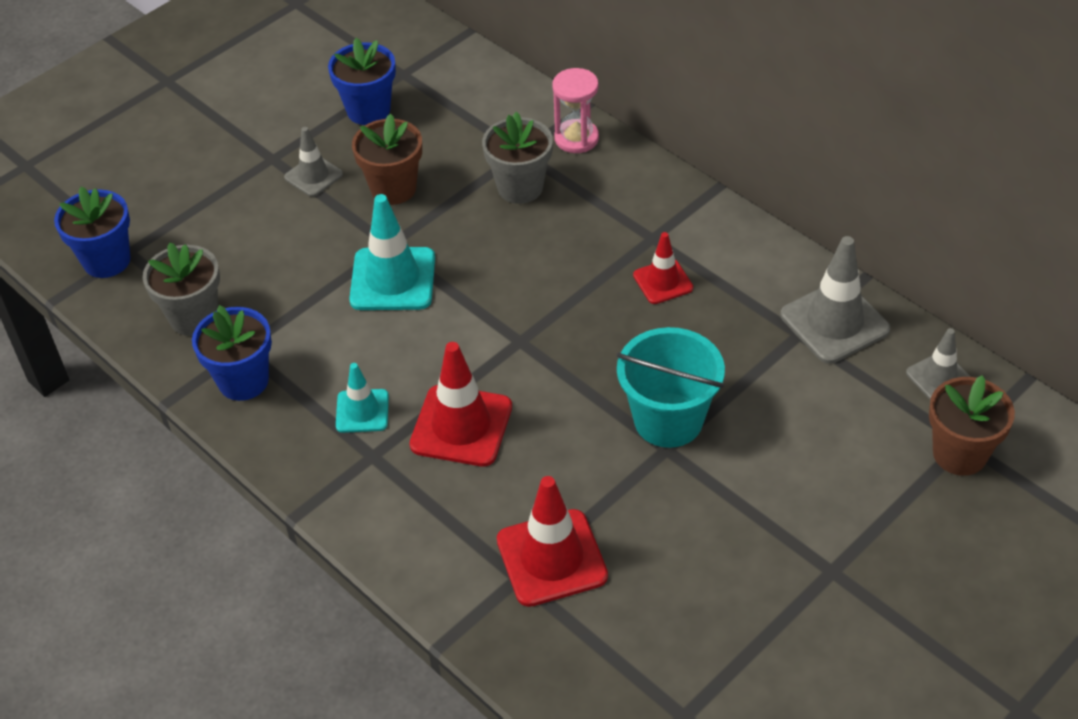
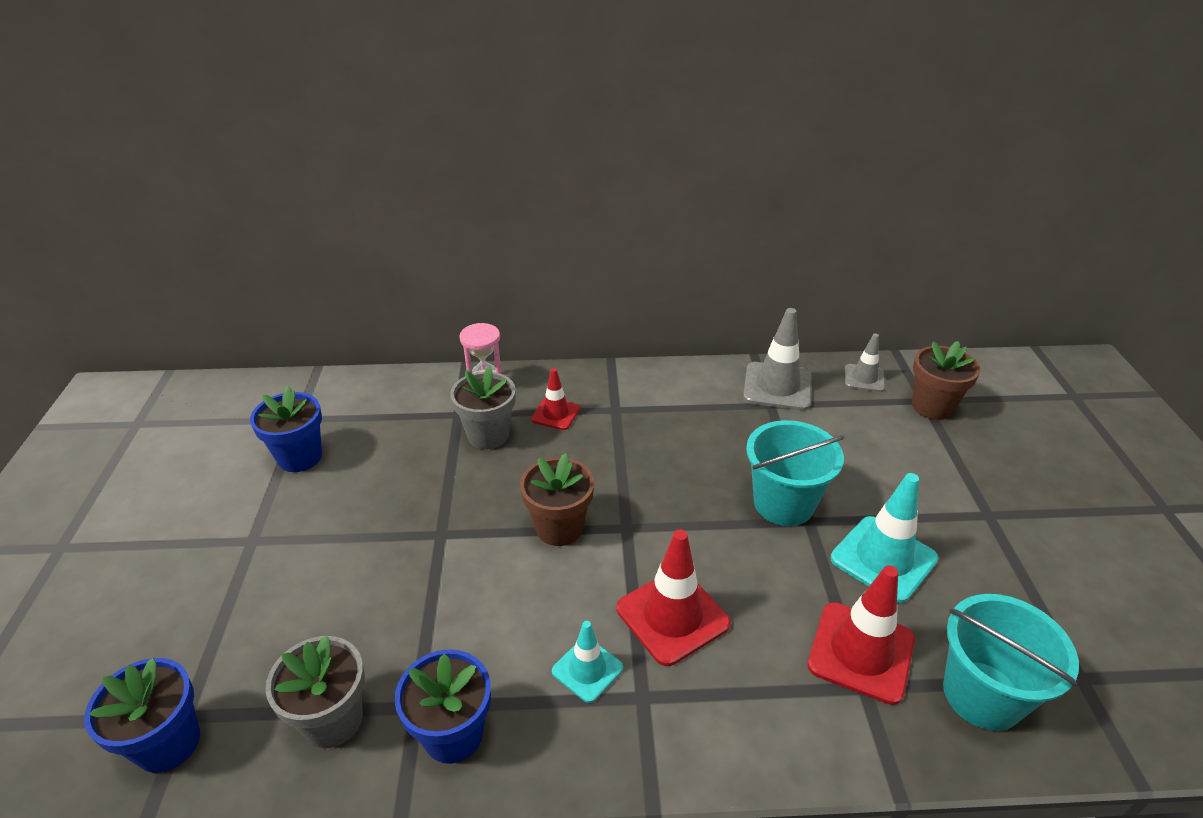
camera: 50 degrees left, 10 degrees down
(313, 176) = (309, 529): grey traffic cone -> none
(393, 188) = (392, 495): brown flower pot -> brown flower pot (559, 528)
(393, 279) = (477, 555): turquoise traffic cone -> turquoise traffic cone (883, 559)
(590, 655) = (982, 695): none -> turquoise bucket
(663, 282) = (658, 429): red traffic cone -> red traffic cone (555, 414)

